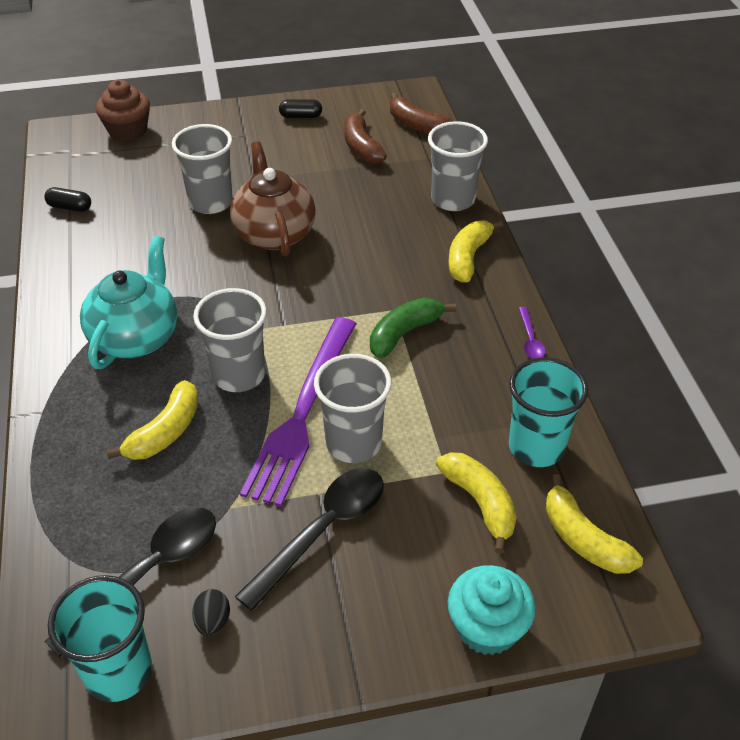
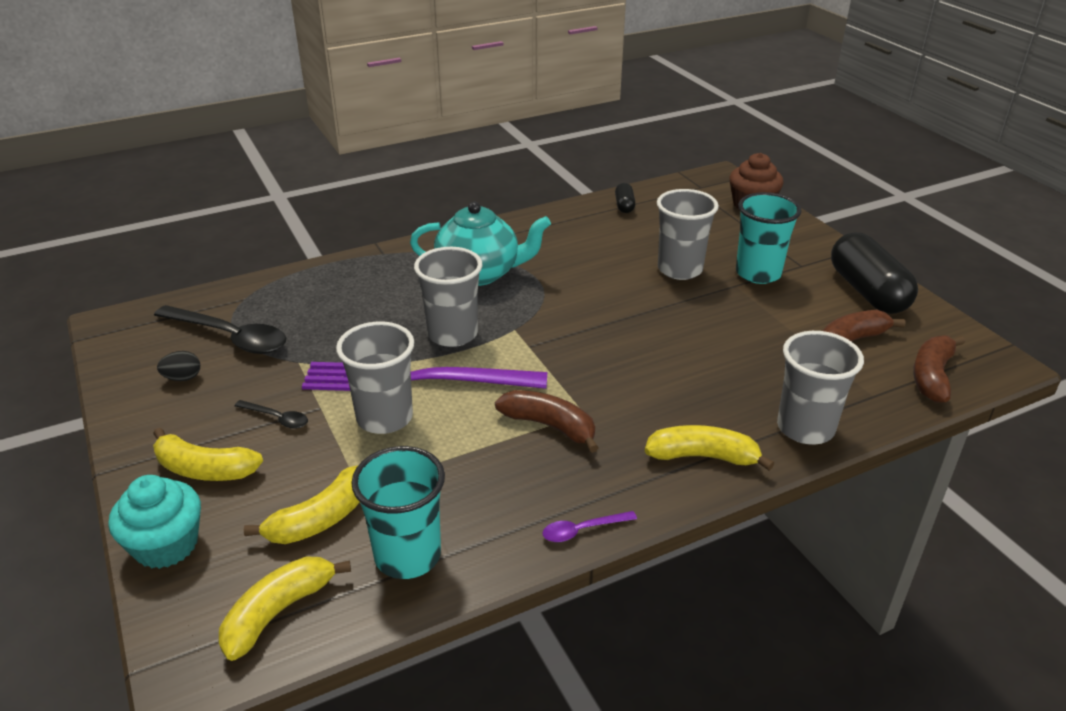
camera: 75 degrees right, 10 degrees down
(118, 671) = (142, 345): turquoise cup -> turquoise cup (758, 273)
(165, 432) = (375, 312): yellow banana -> yellow banana (204, 469)
(274, 233) = (658, 314): brown teapot -> none
(301, 116) = (867, 291): black capsule -> black capsule, size x2.21
(323, 531) = (277, 418): black spoon -> black spoon, size x0.48
(404, 333) = (550, 426): green banana -> brown banana

